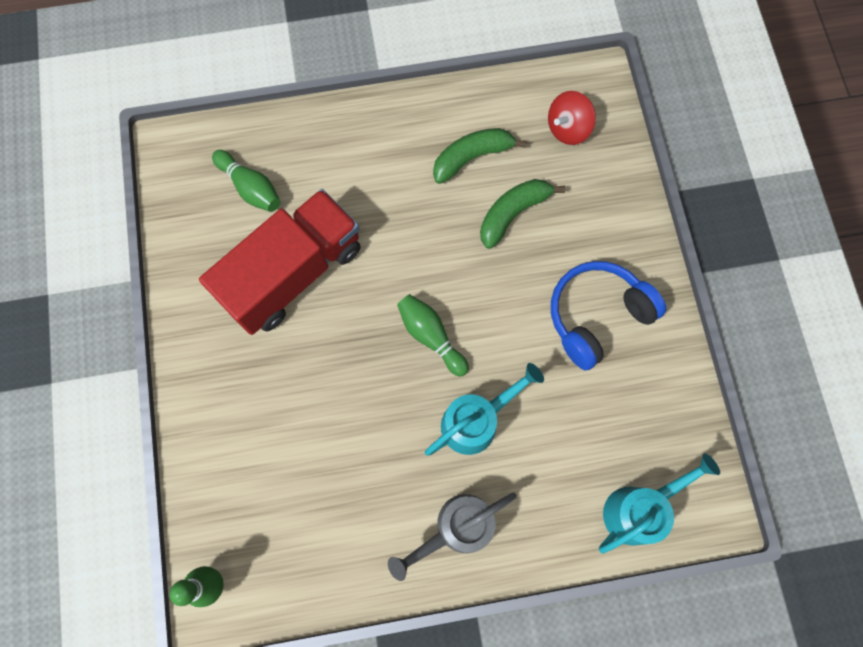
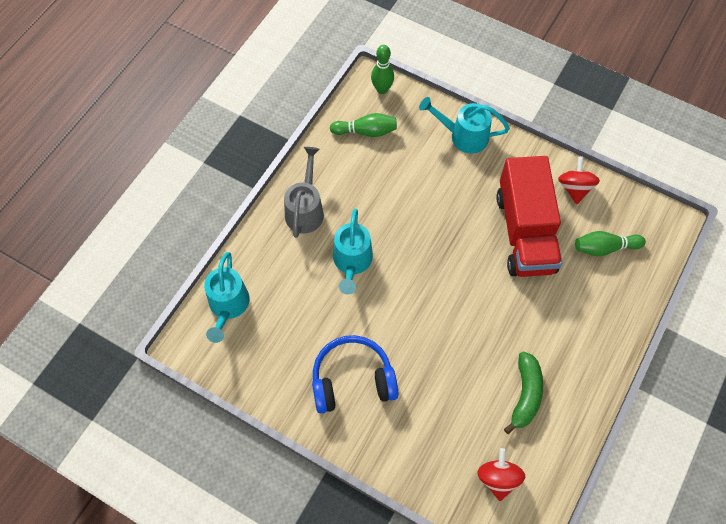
camera: 130 degrees right, 10 degrees down
(195, 261) = (574, 188): none -> red spinning top
(212, 428) = (463, 136): none -> turquoise watering can
(431, 336) = (422, 276): green bowling pin -> green bowling pin (366, 131)
(513, 213) = (463, 387): green banana -> none
(597, 316) = (352, 380): blue headphones -> blue headphones turned 105 degrees counterclockwise

